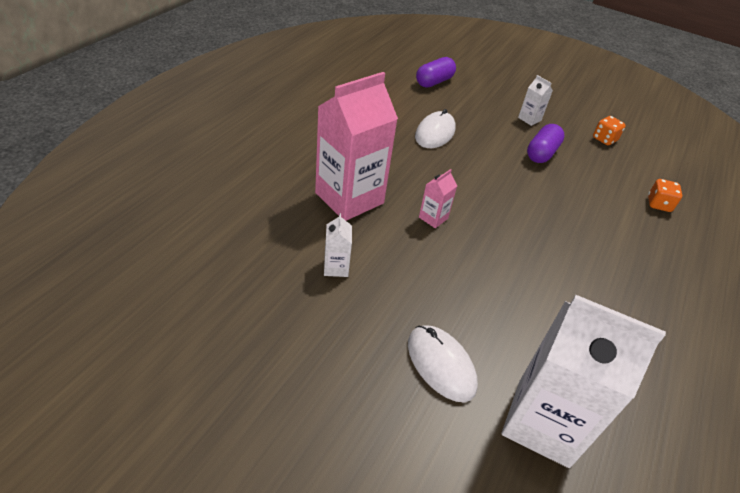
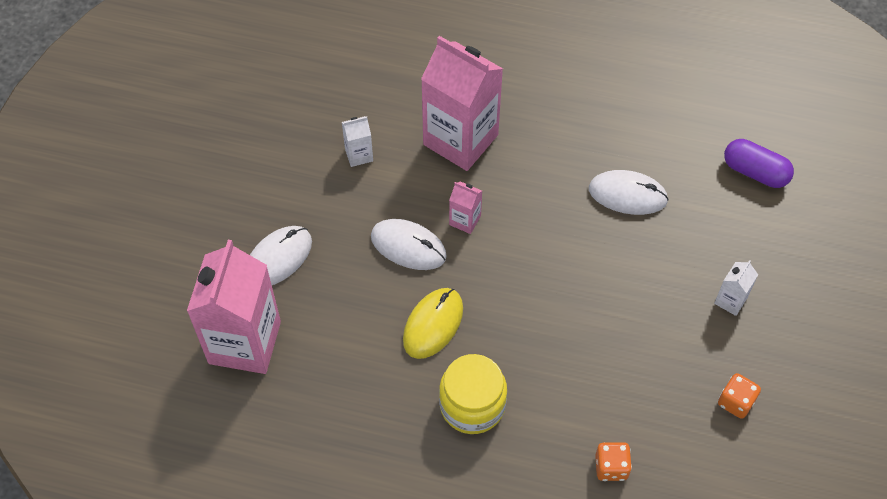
camera: 80 degrees right, 15 degrees up
(451, 260) = (408, 246): none -> white mouse
(534, 265) = (433, 324): none -> yellow mouse
(541, 153) = (652, 321): purple capsule -> none
(543, 422) = (244, 342): white carton -> pink carton
(612, 262) = (472, 405): none -> yellow jar

